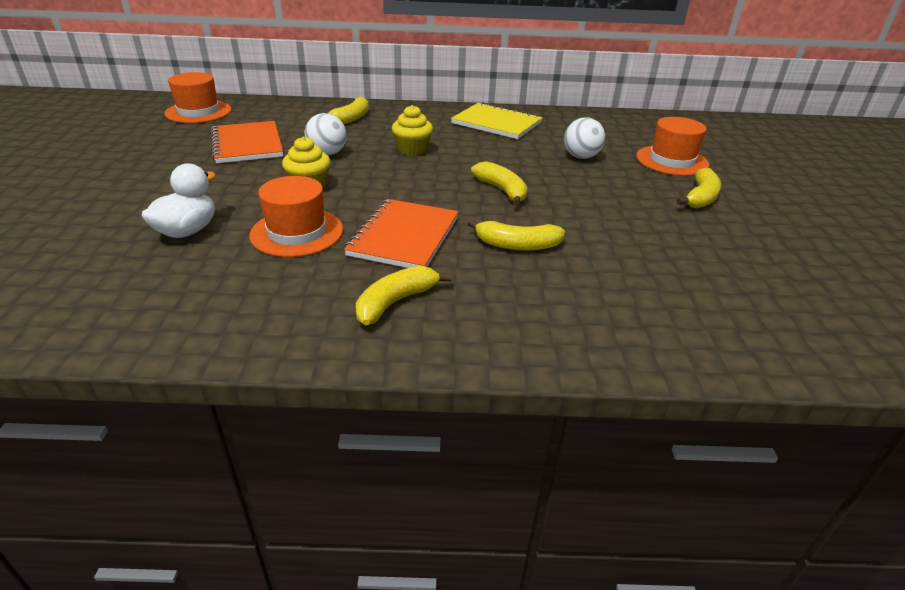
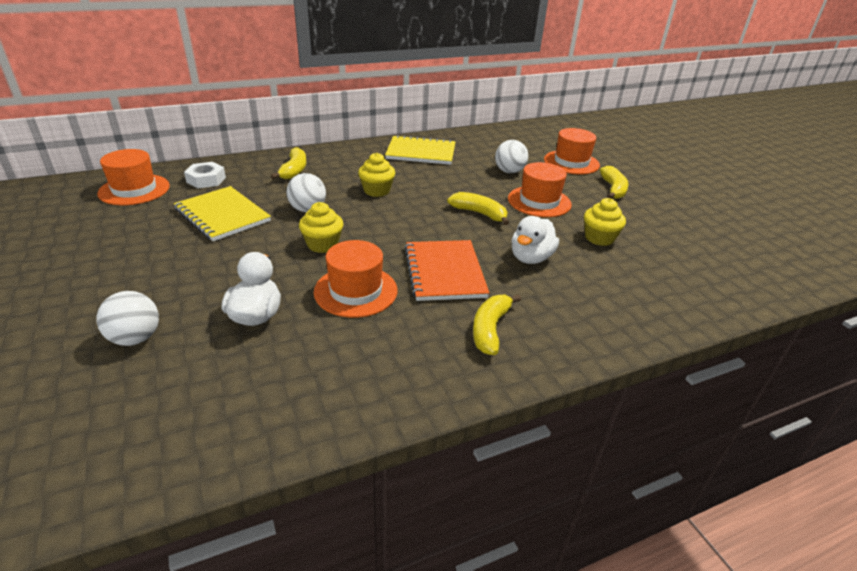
camera: 25 degrees left, 0 degrees up
(77, 224) = (135, 338): none -> white ball
(247, 144) = (222, 215): orange notebook -> yellow notebook
(264, 114) = (206, 180): none -> white nut
(517, 245) = (531, 258): yellow banana -> white duck
(587, 192) = (539, 201): none -> orange hat
(626, 244) = (599, 238): none -> yellow cupcake

